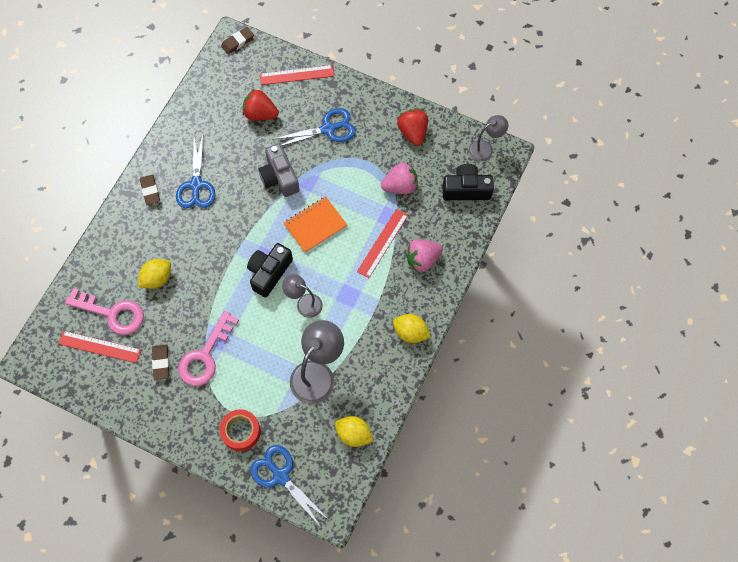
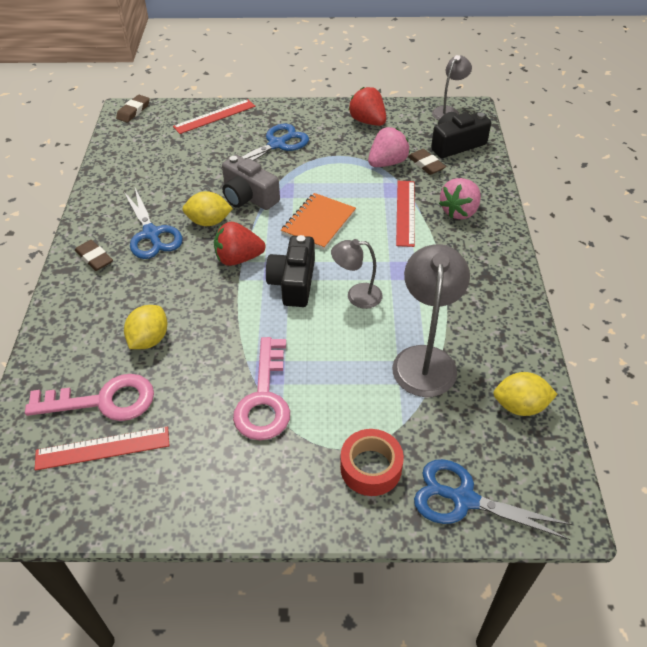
camera: 25 degrees left, 20 degrees down
(161, 363) = (206, 431): brown eraser -> brown eraser (426, 164)
(260, 114) = (193, 155): red strawberry -> red strawberry (238, 258)
(410, 332) = (501, 277): yellow lemon -> yellow lemon (209, 222)

